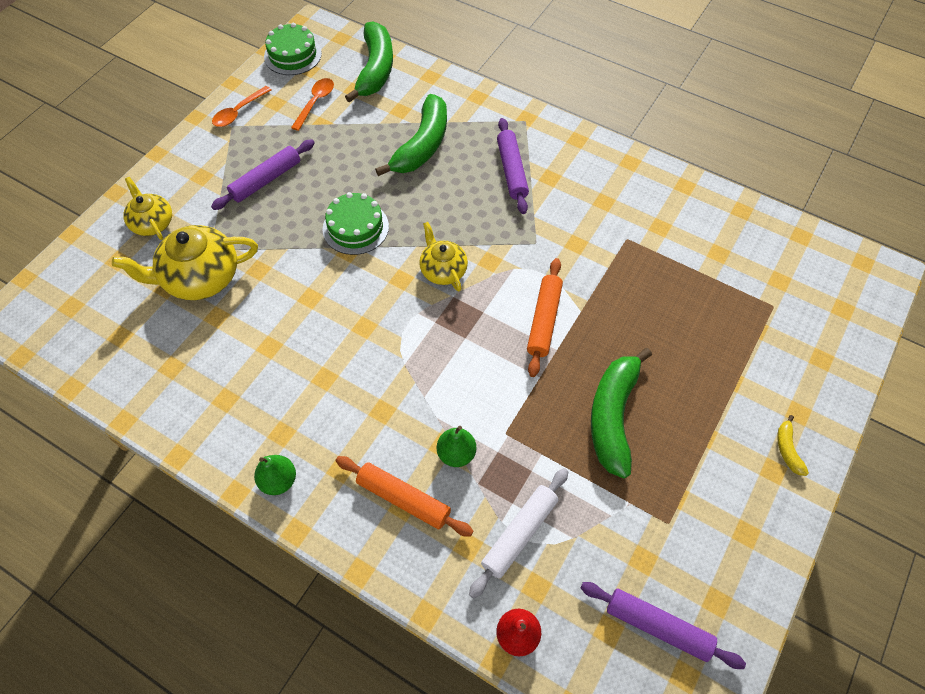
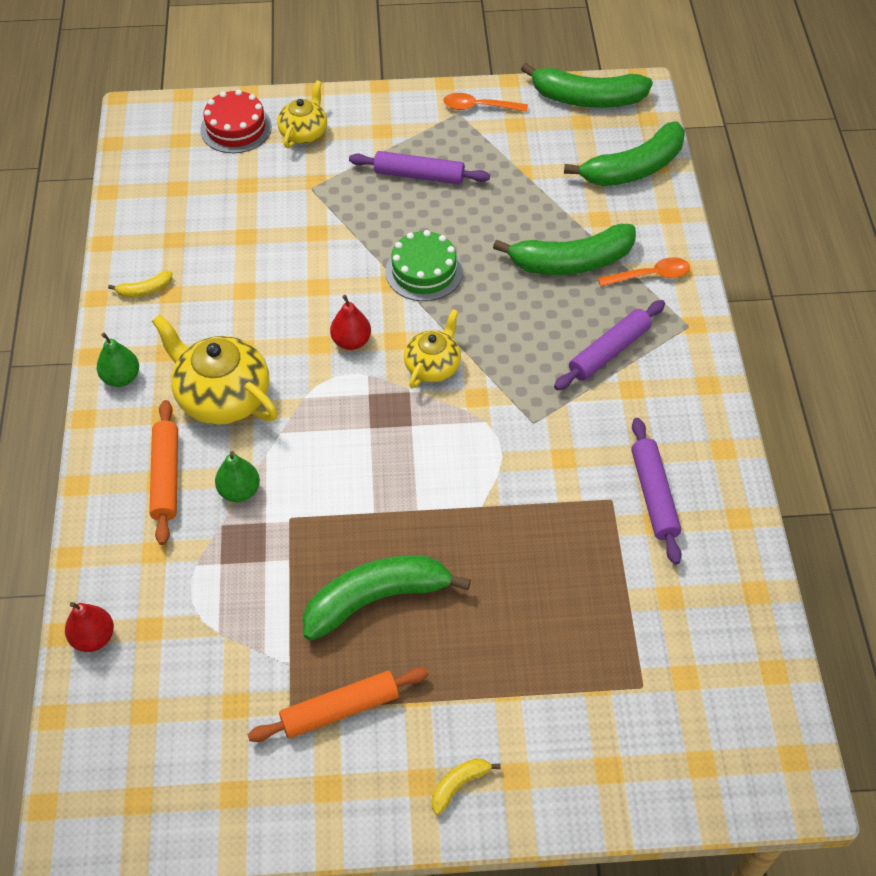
camera: 55 degrees right, 5 degrees down
(100, 263) = (236, 128): none -> red cake
(200, 278) = (275, 200): yellow teapot -> yellow teapot (222, 396)
(204, 415) = (145, 290): none -> yellow banana
(293, 55) = (587, 99): green cake -> green banana
(315, 103) = (544, 152): orange spoon -> orange spoon (650, 276)
(379, 306) = (351, 341): none -> red pear
(519, 534) = (193, 586): white rolling pin -> none
(544, 320) = (443, 481): orange rolling pin -> orange rolling pin (340, 710)
(658, 626) = (174, 752): purple rolling pin -> purple rolling pin (654, 495)

